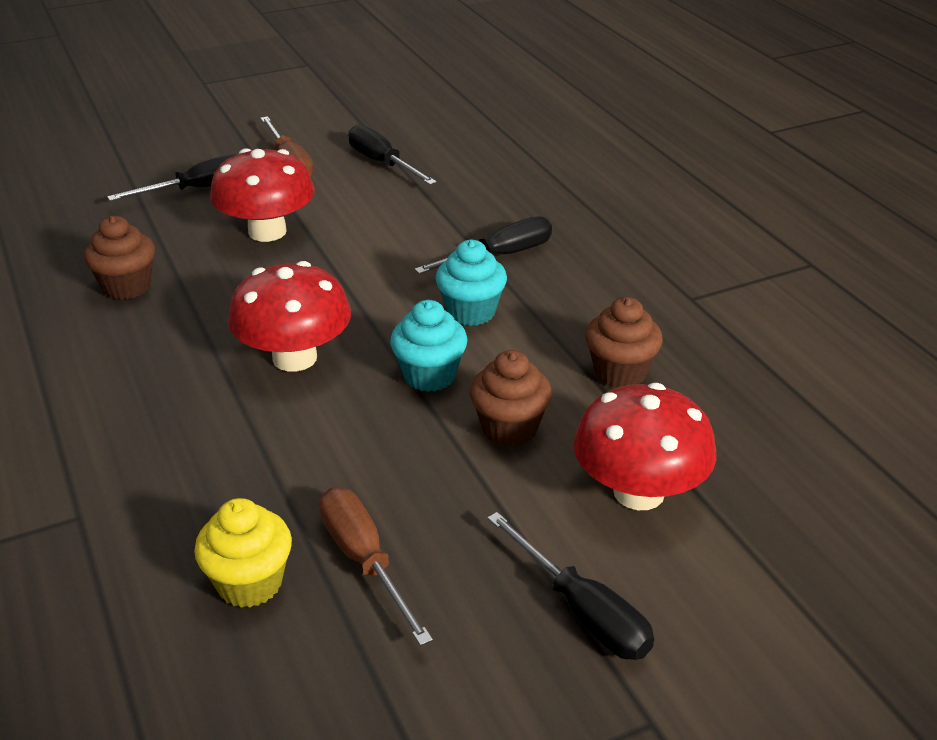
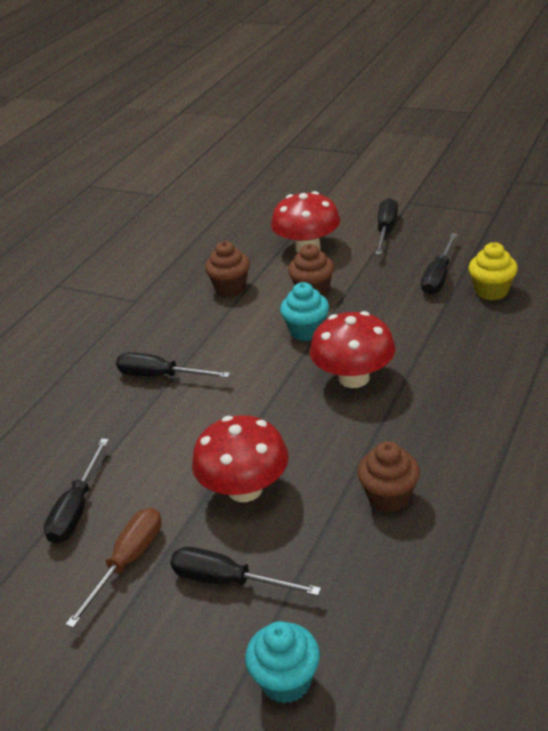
camera: 125 degrees left, 0 degrees up
(365, 561) = (438, 277): brown screwdriver -> black screwdriver
(471, 312) = (234, 352): turquoise cupcake -> turquoise cupcake (286, 681)

